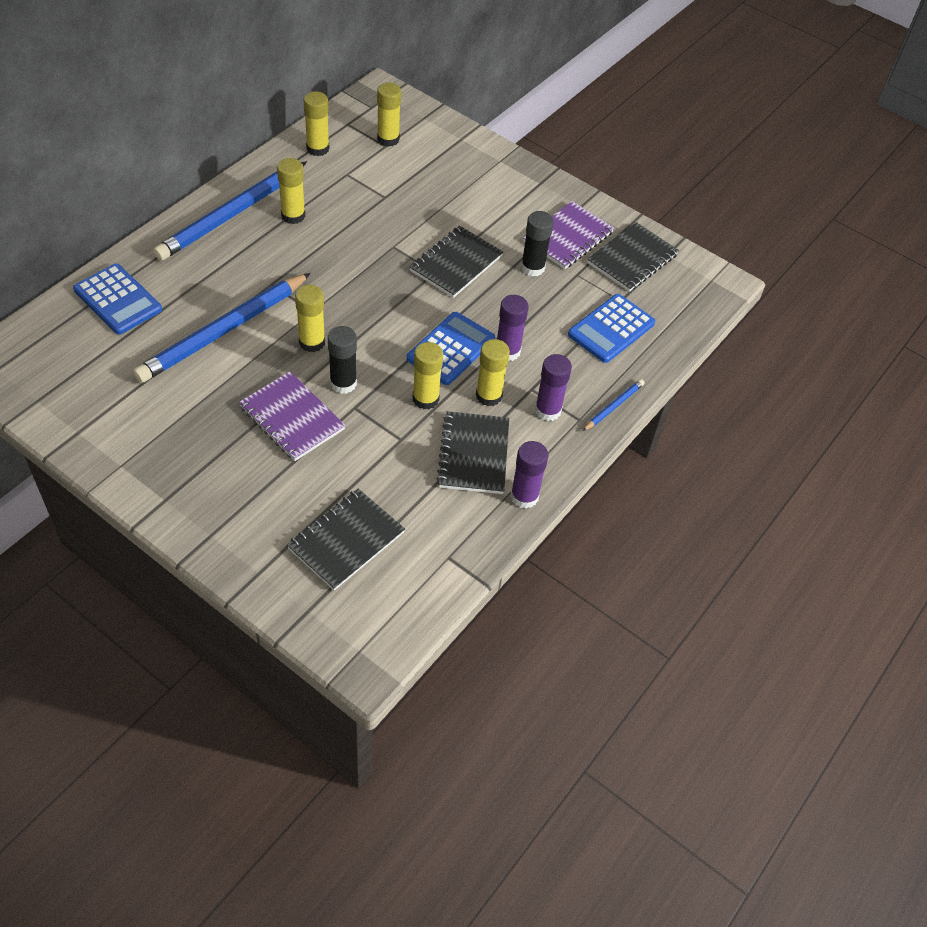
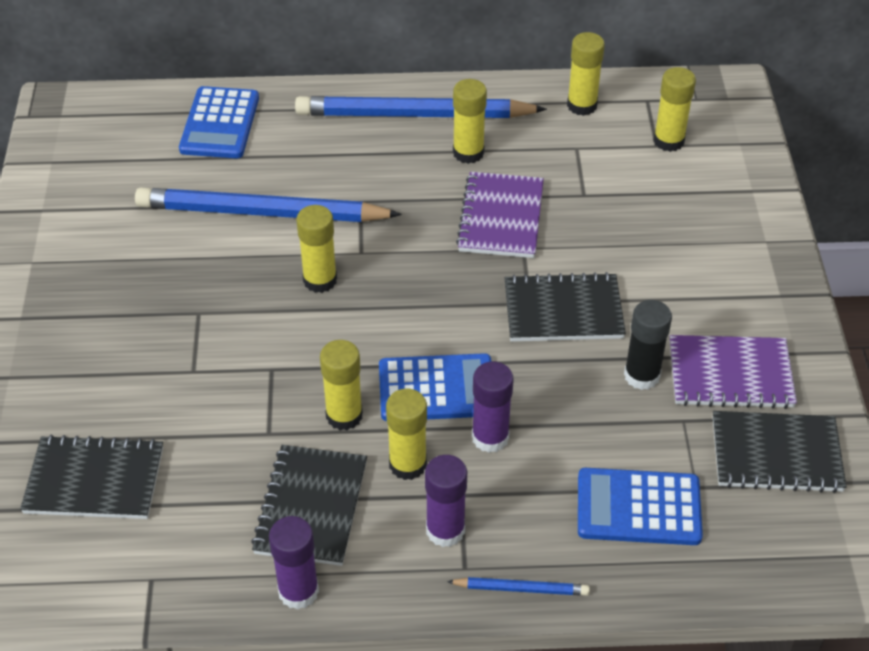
camera: 55 degrees right, 5 degrees down
(292, 418) = (207, 334): purple notebook -> purple notebook (501, 217)
(343, 383) = (293, 339): black glue stick -> none
(474, 454) = (311, 507): black notebook -> black notebook turned 45 degrees counterclockwise

